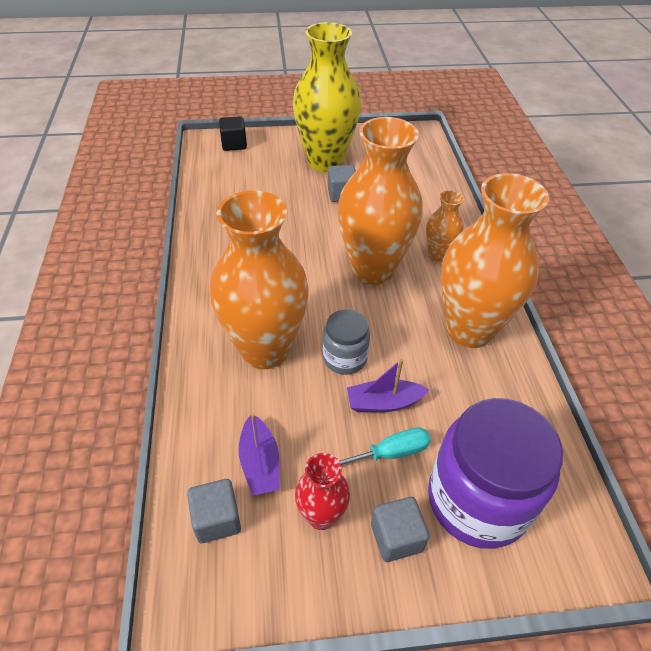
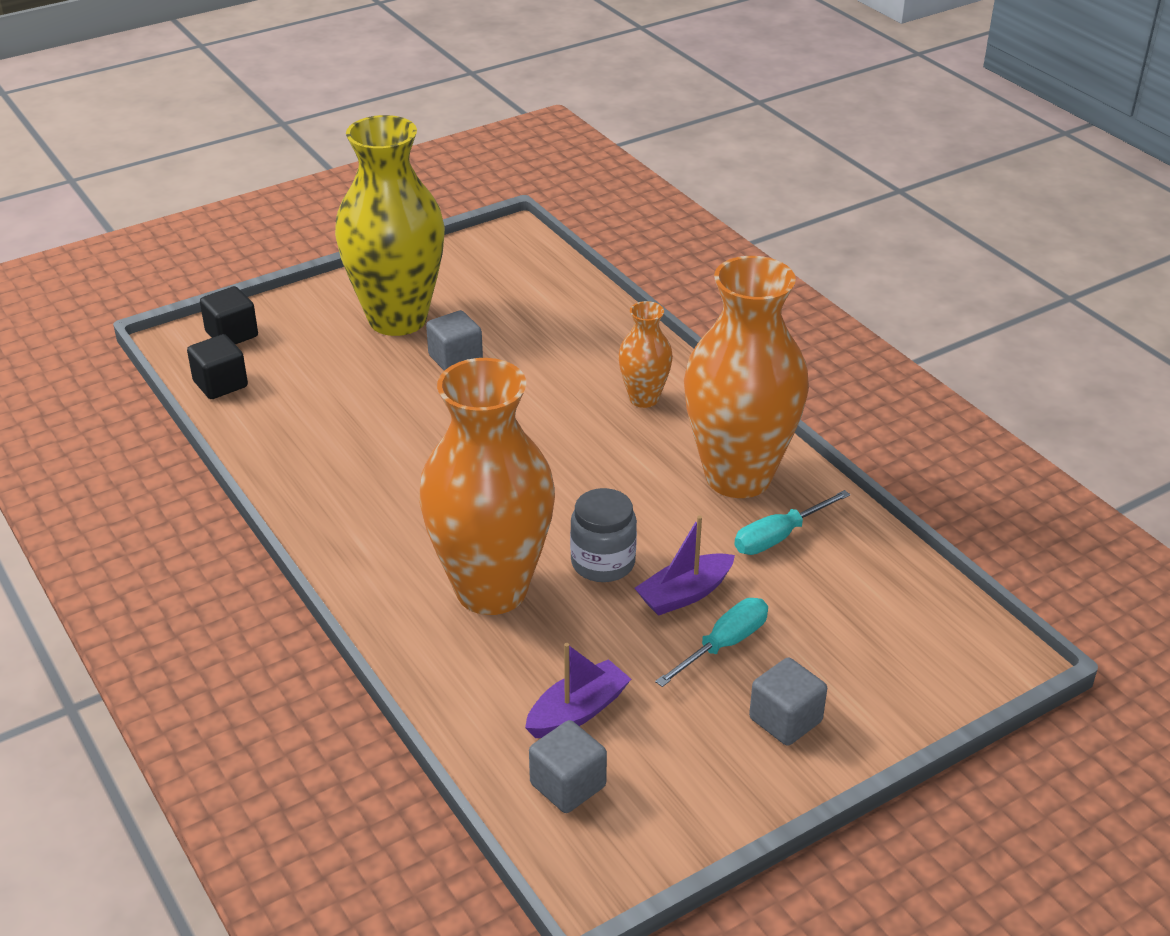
camera: 25 degrees left, 10 degrees down
(208, 169) = (220, 384): none -> black cube
(260, 463) = (577, 711): purple boat -> purple boat turned 90 degrees counterclockwise
(321, 516) = (688, 733): red vase -> none
(373, 269) = (568, 445): orange vase -> none
(473, 385) = (779, 537): none -> turquoise screwdriver
(477, 500) = (852, 651): purple jar -> none

